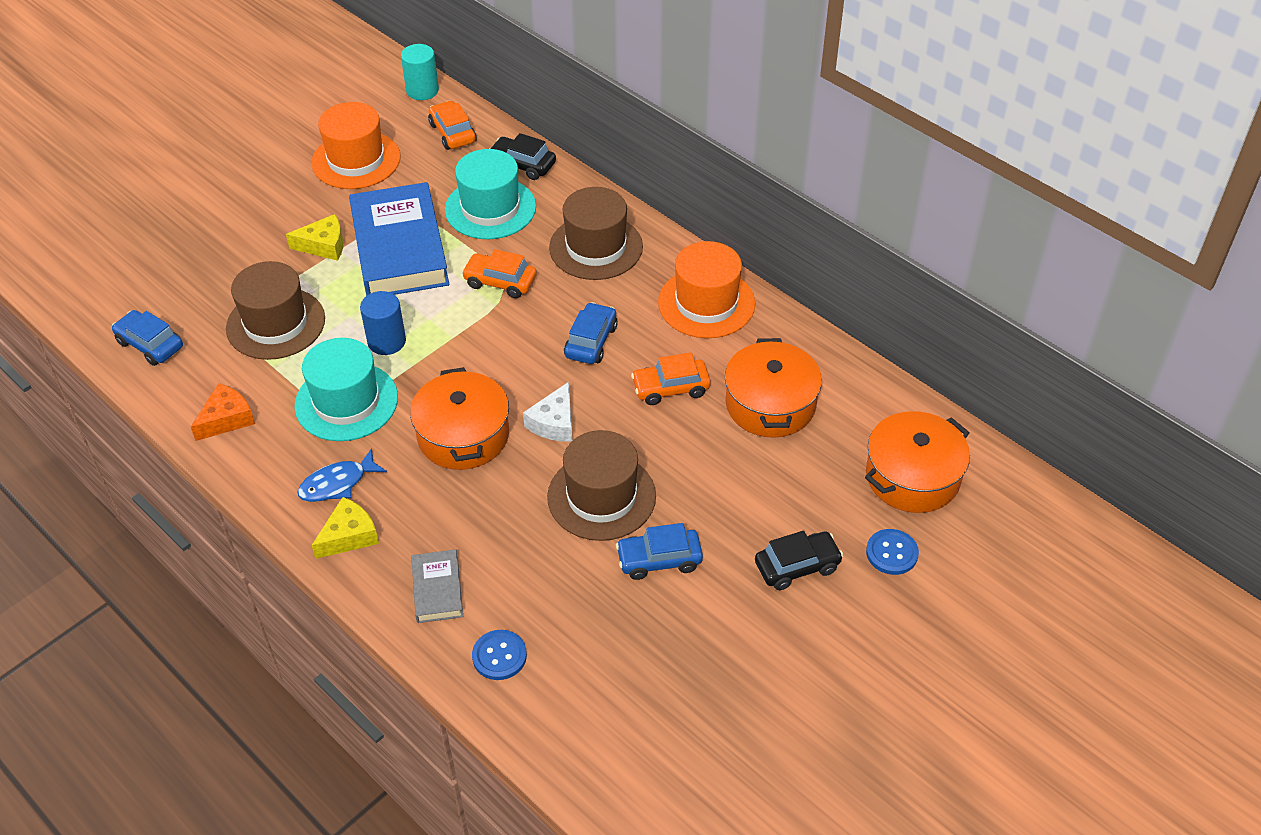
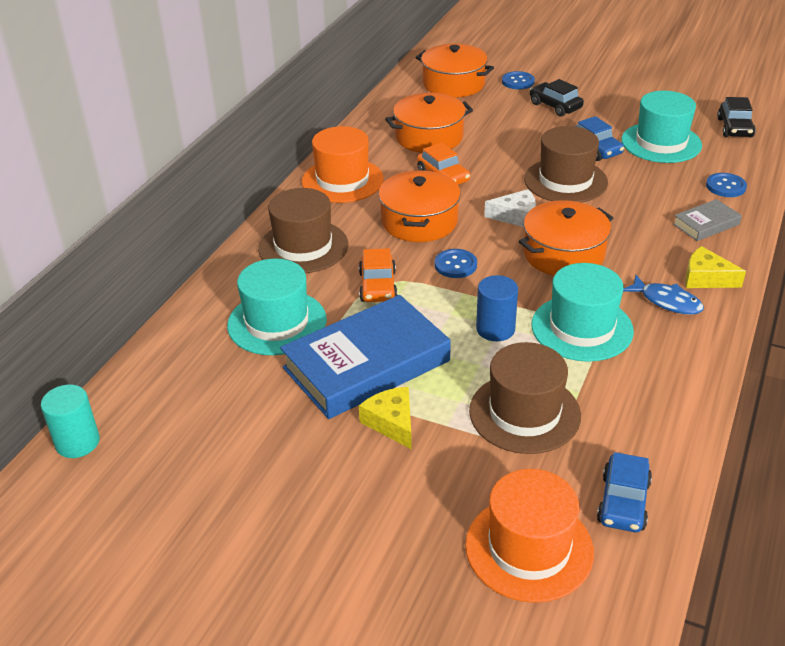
camera: 110 degrees left, 10 degrees down
(226, 419) = (663, 396): orange cheese -> none
(356, 160) = (234, 452): orange hat -> orange hat (529, 548)
(452, 133) = (158, 388): orange car -> none
(498, 345) = (455, 265): none -> blue button
(522, 165) = (199, 321): black car -> black car (734, 128)
(591, 341) = (419, 221): blue car -> orange pot
(639, 642) = (661, 143): none -> turquoise hat

